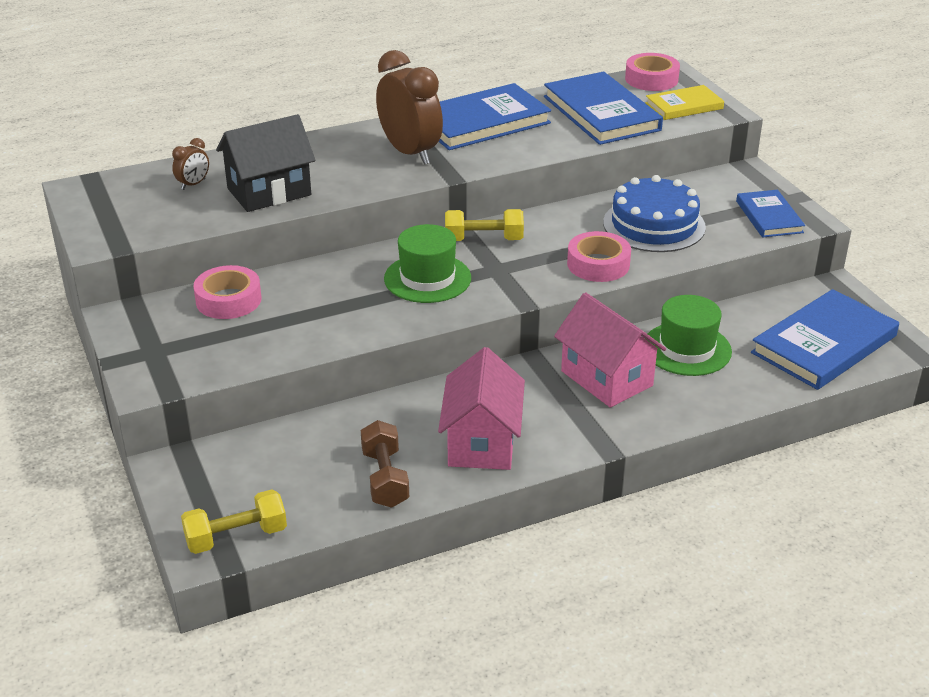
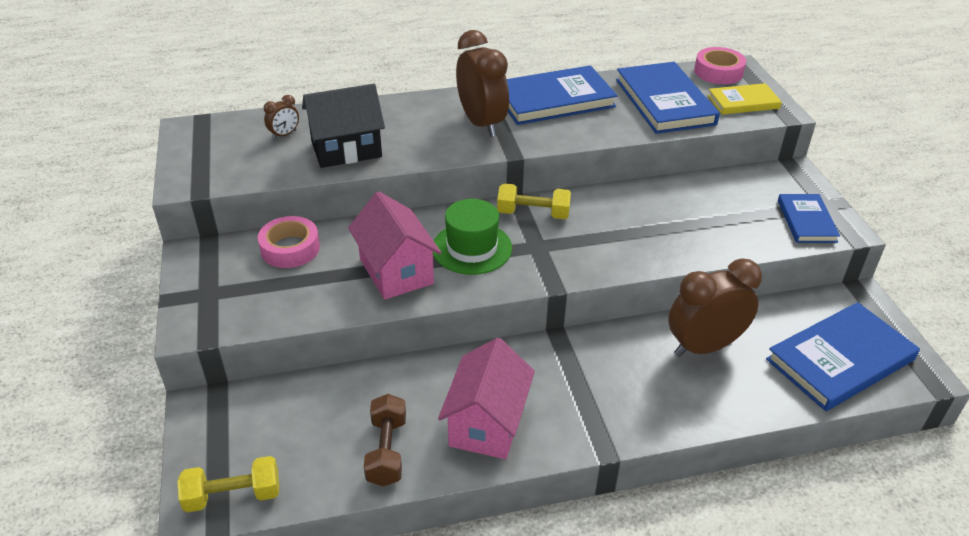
camera: 10 degrees right, 5 degrees up
(598, 264) = (633, 252): pink tape -> none
(606, 378) = (621, 369): pink house -> pink house (396, 271)
(654, 225) = (694, 216): blue cake -> none
(686, 349) = (704, 346): green hat -> brown clock

